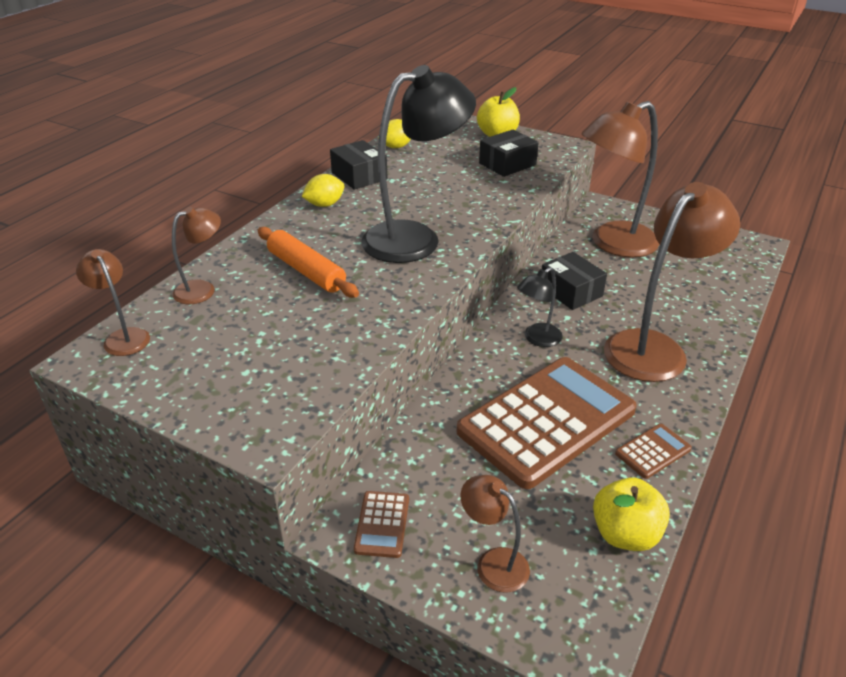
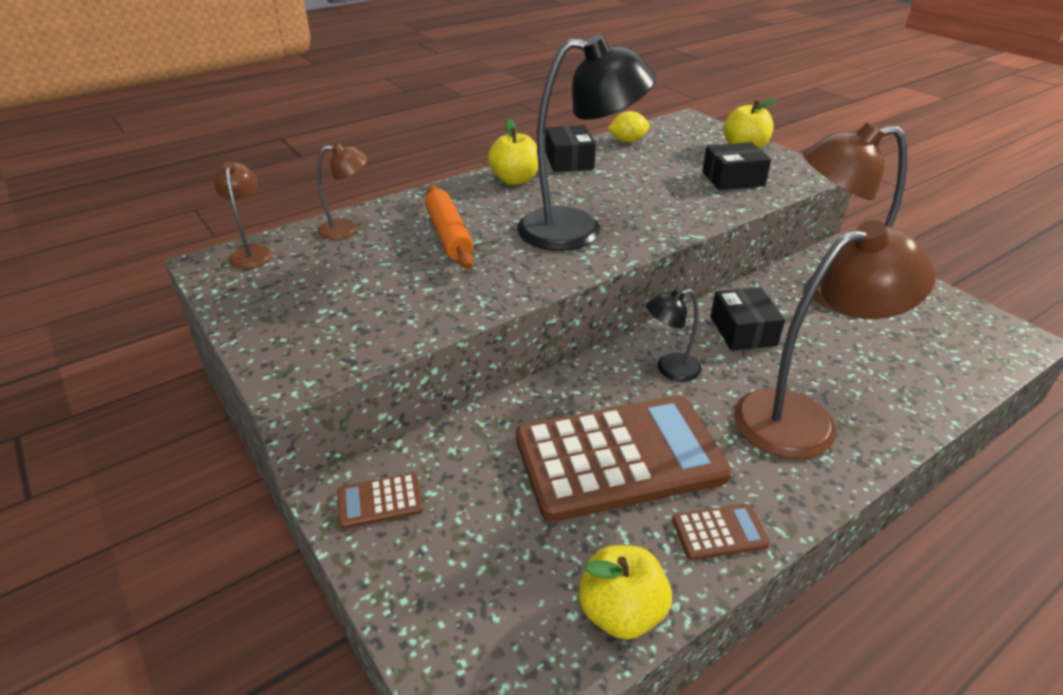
camera: 25 degrees right, 0 degrees up
(324, 204) = (515, 180): yellow lemon -> yellow apple
(382, 524) = (380, 501): brown calculator -> brown calculator turned 45 degrees clockwise
(493, 563) = (457, 583): brown lamp -> none

